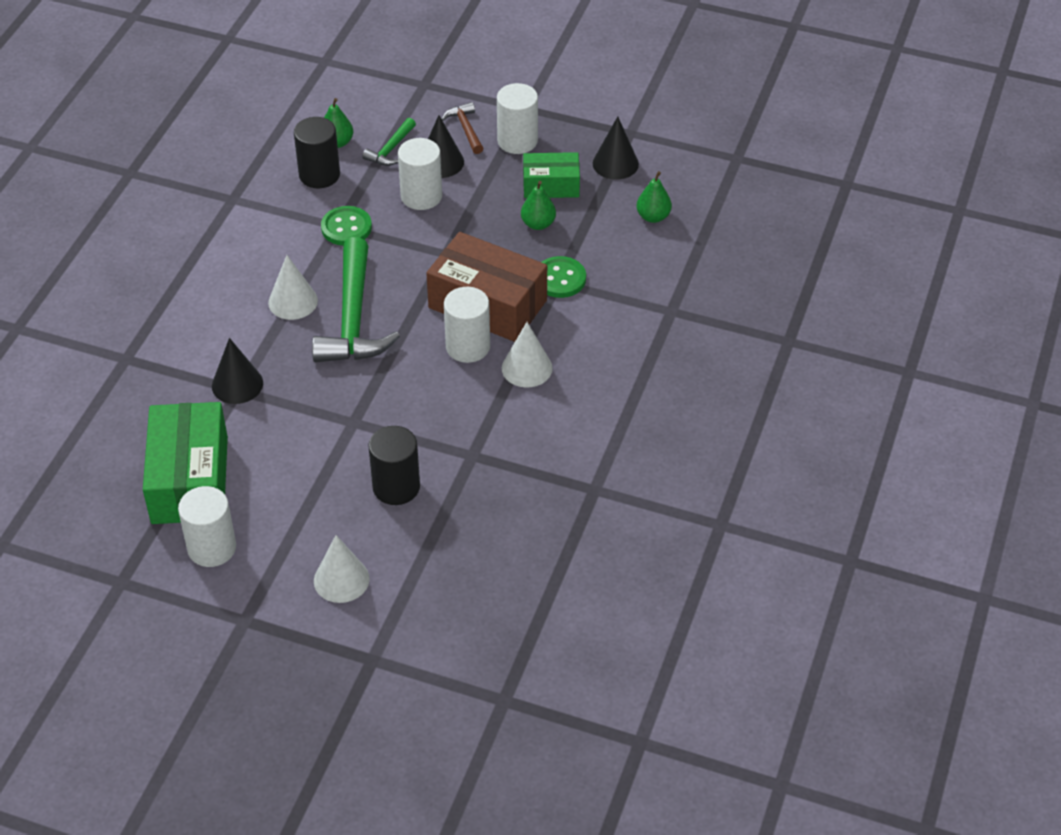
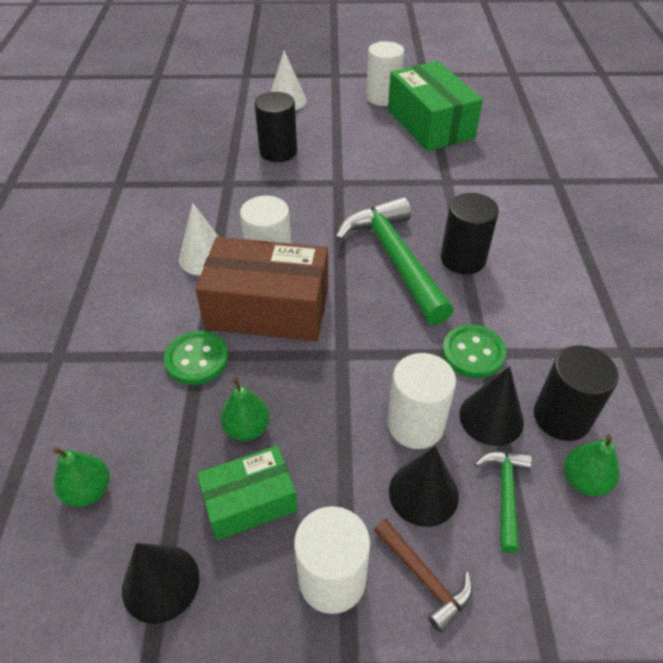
camera: 160 degrees right, 0 degrees up
(237, 384) = (451, 184): black cone -> black cone (491, 418)
(293, 301) = (463, 259): white cone -> black cylinder

